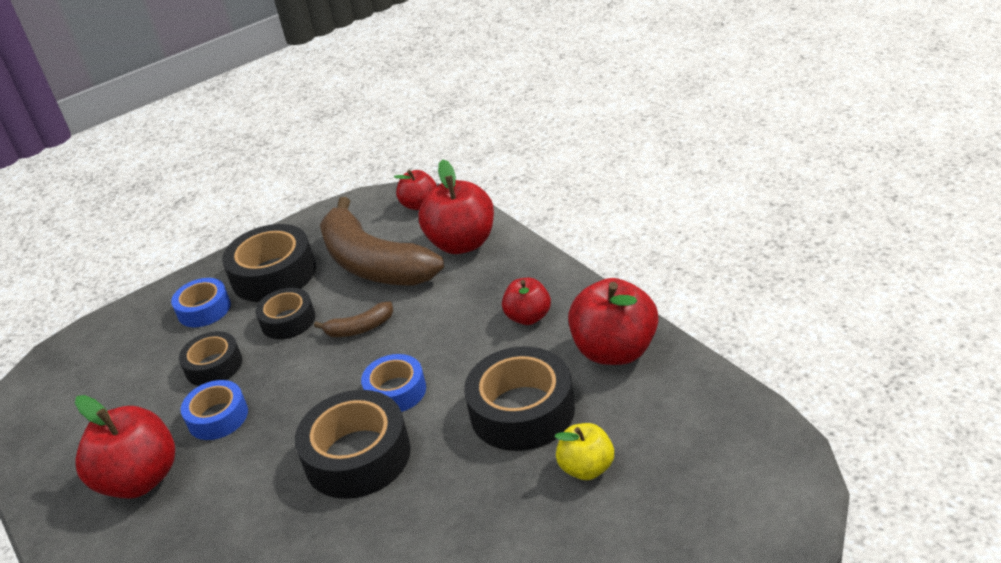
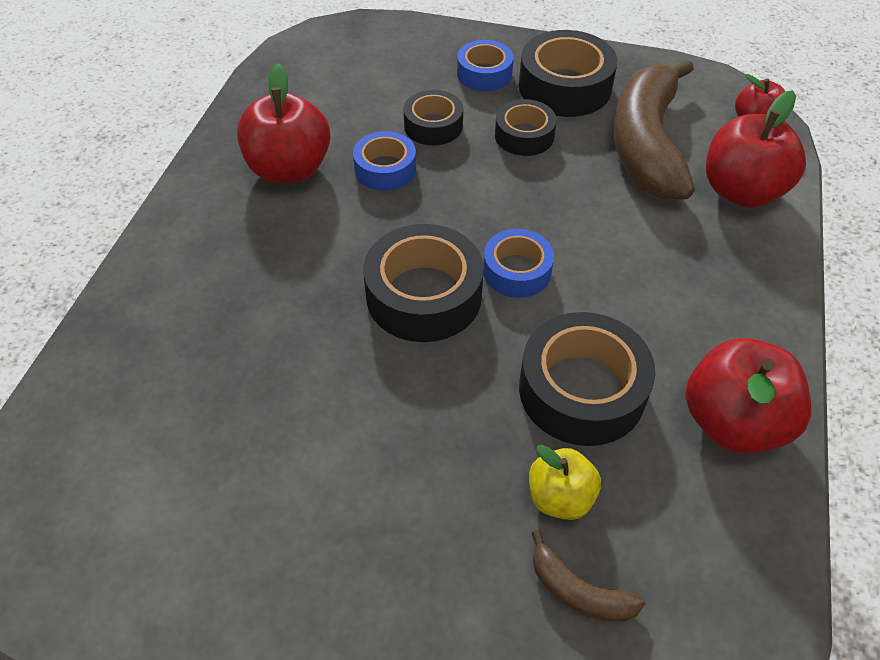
camera: 45 degrees right, 15 degrees up
(360, 328) = (563, 191): brown banana -> brown banana (579, 591)
(528, 317) = (703, 313): red apple -> none

